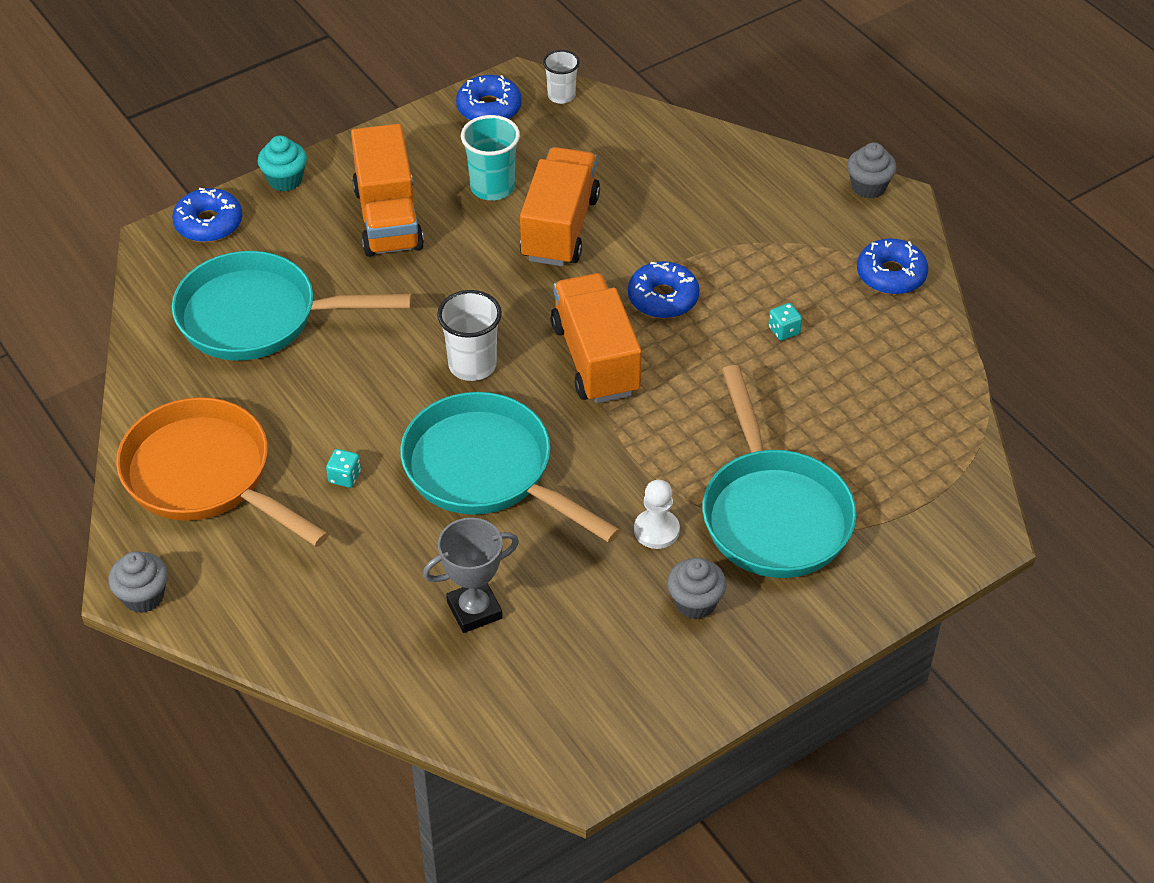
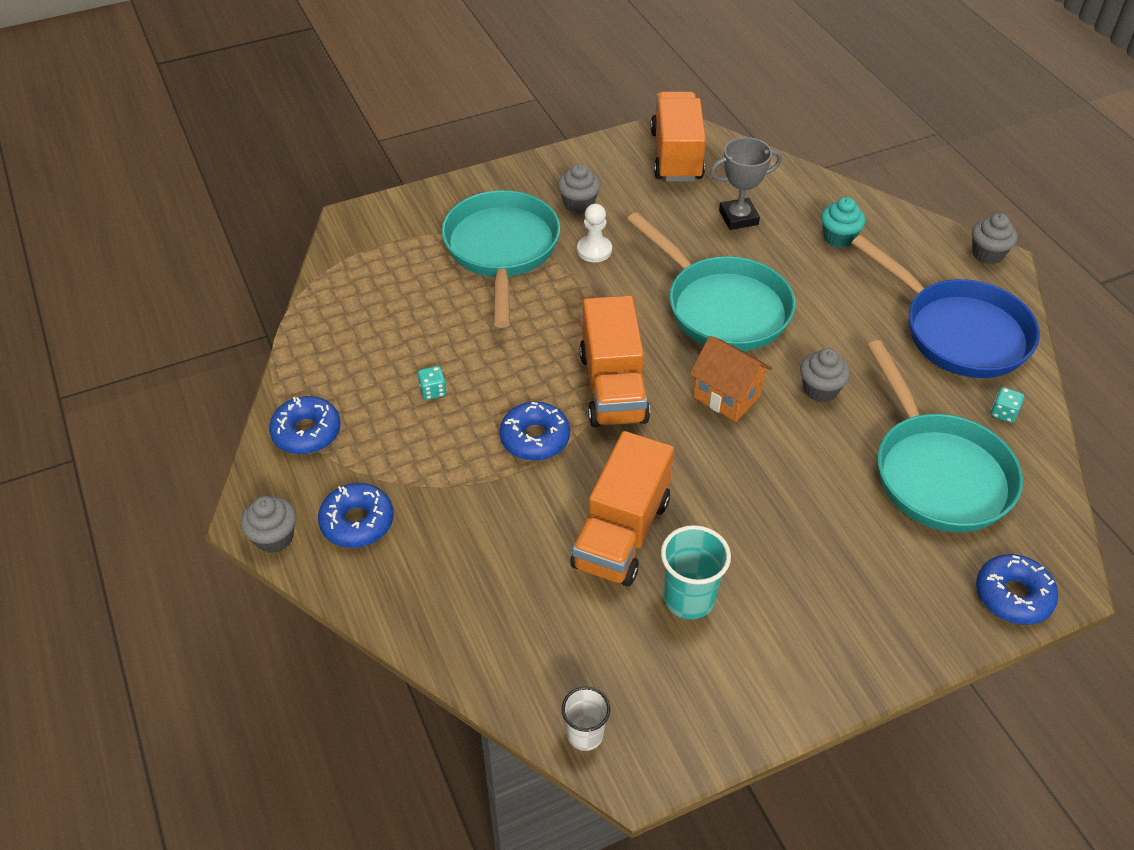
camera: 170 degrees left, 0 degrees up
(205, 476) = (958, 332): orange pan -> blue pan
(258, 317) = (937, 472): turquoise pan -> turquoise pan turned 60 degrees clockwise
(285, 180) = (934, 647): turquoise cupcake -> turquoise cupcake (838, 238)
(344, 477) = (840, 317): turquoise dice -> turquoise dice (1003, 413)
(371, 386) = (820, 389): none -> grey cupcake
(388, 218) = (809, 573): orange truck -> orange truck (676, 156)
(472, 365) = (727, 396): white cup -> orange house
(489, 108) = (681, 727): blue donut -> blue donut (357, 522)

